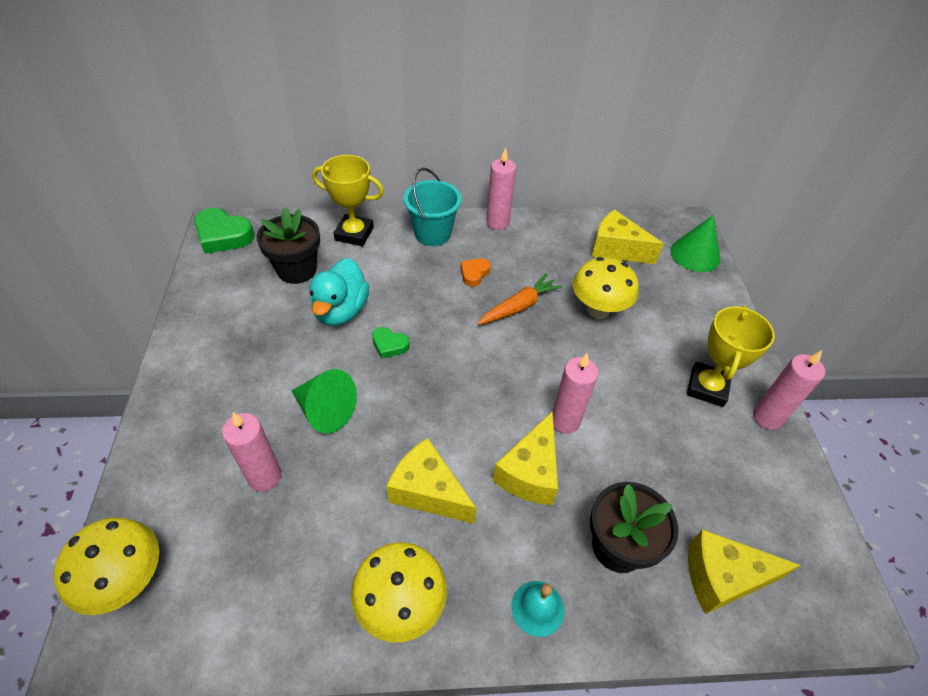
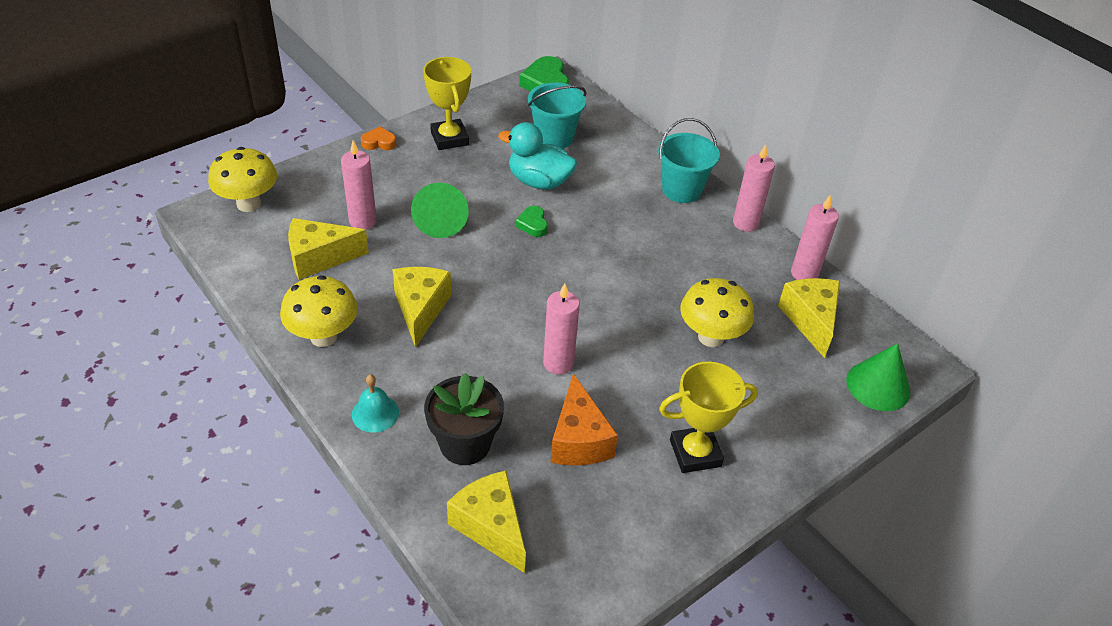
camera: 55 degrees right, 5 degrees down
(297, 270) = (554, 137): black flower pot -> turquoise bucket
(341, 311) = (539, 181): turquoise duck -> turquoise duck turned 45 degrees clockwise
(354, 234) = (627, 146): yellow trophy -> yellow trophy (449, 138)
(474, 274) = (663, 237): orange heart -> orange heart (379, 142)
(519, 306) = (656, 282): orange carrot -> none
(529, 472) = (487, 361): yellow cheese -> yellow cheese (319, 258)
(656, 455) = (578, 439): none -> orange cheese
(767, 417) = (703, 514): pink candle -> pink candle (804, 274)

